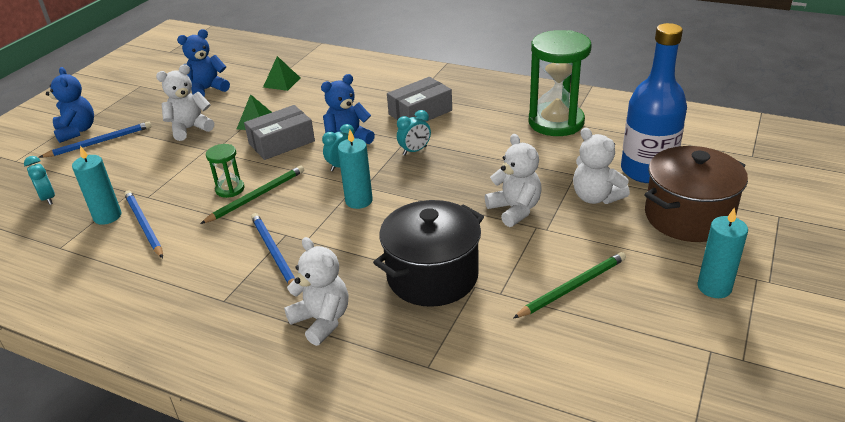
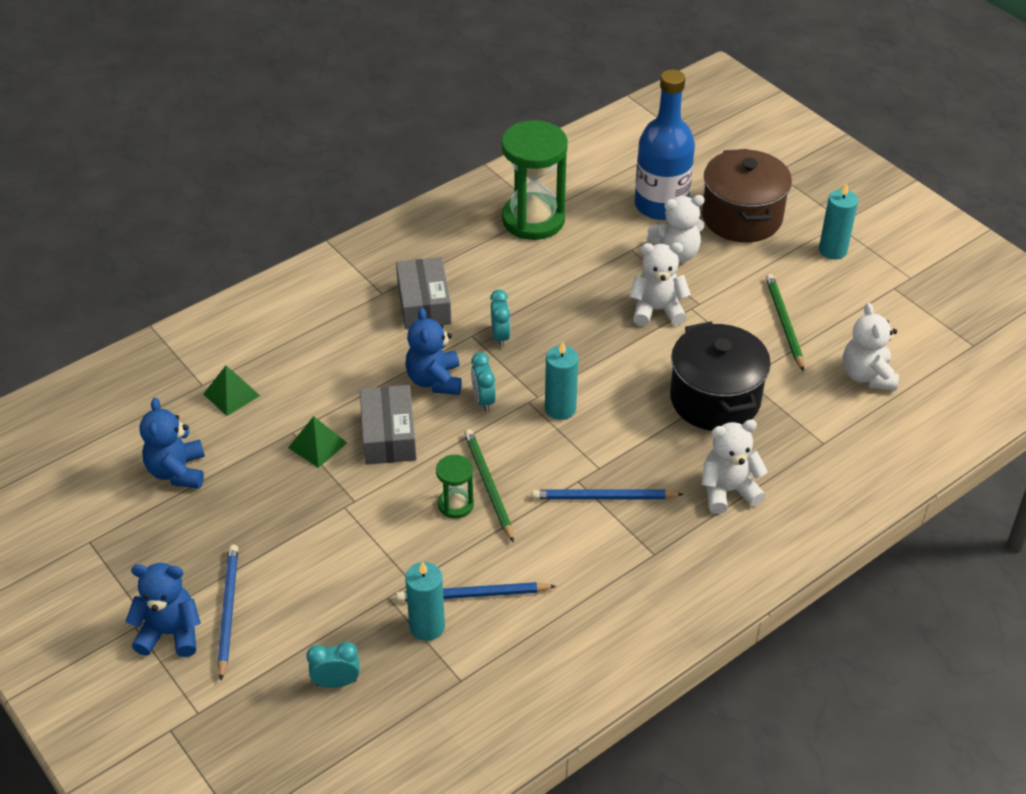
camera: 65 degrees left, 10 degrees up
(190, 129) = (276, 511): white teddy bear -> white teddy bear (867, 376)

